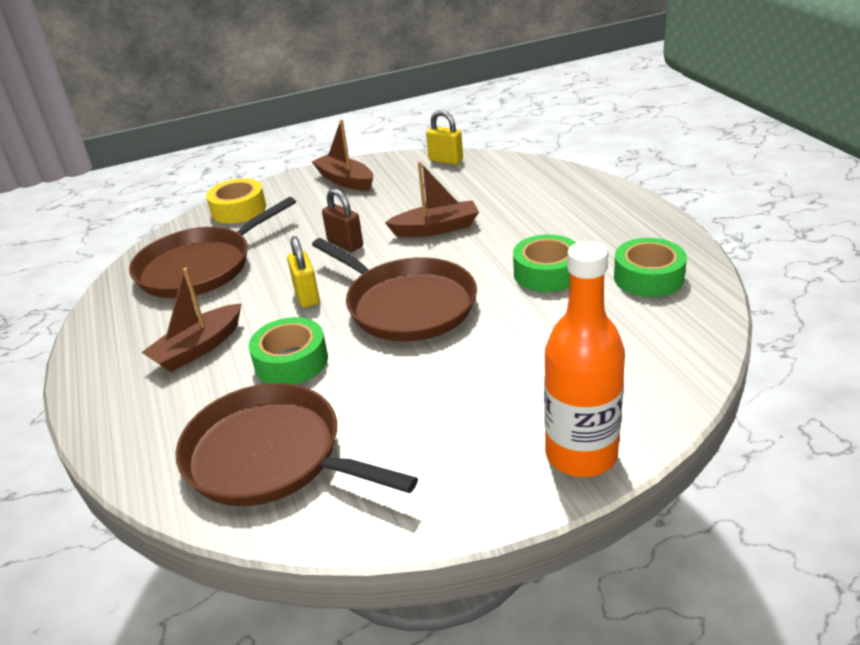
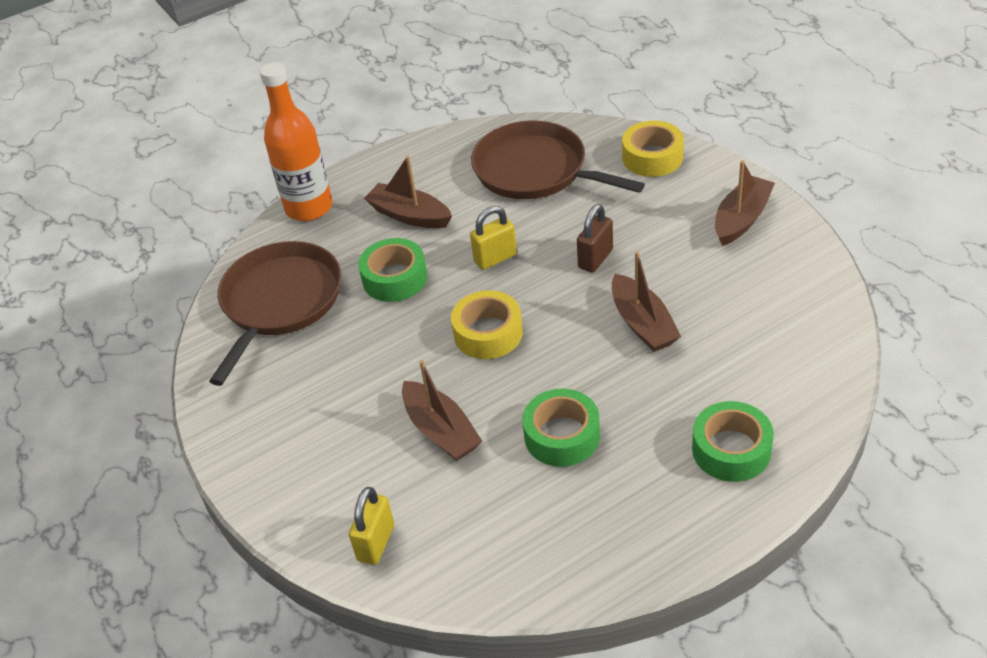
camera: 80 degrees right, 10 degrees up
(406, 305) = (488, 333): brown pan -> yellow tape
(446, 160) = (823, 296): yellow padlock -> yellow padlock (376, 543)
(521, 337) = (441, 431): none -> brown boat
(581, 455) = (278, 495): orange bottle -> orange bottle (309, 208)
(648, 277) = (565, 530): green tape -> green tape (731, 450)

